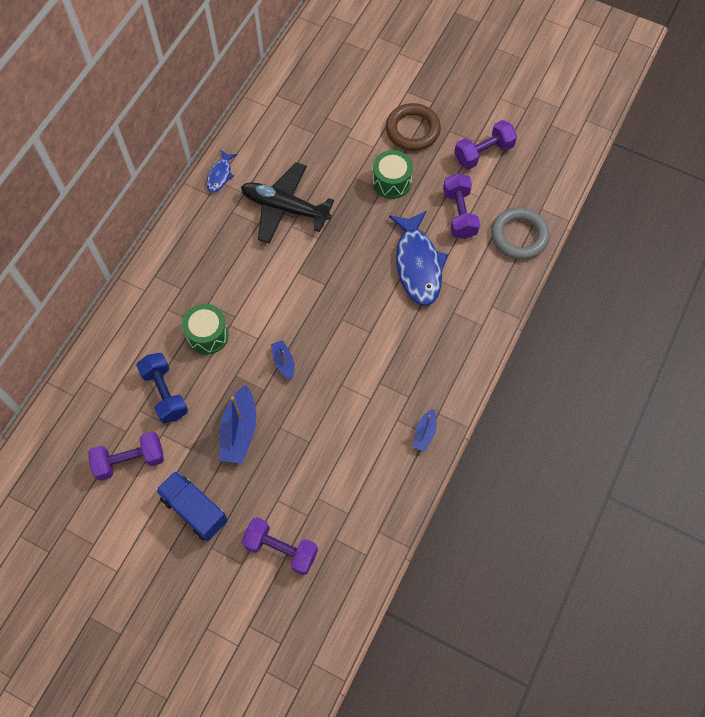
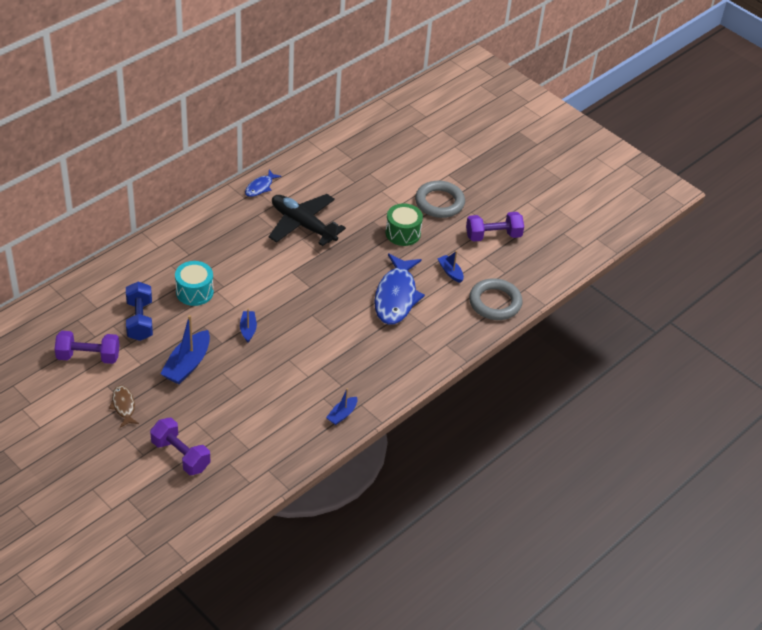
camera: 15 degrees right, 20 degrees down
(194, 510) = (123, 406): blue truck -> brown fish
(207, 335) = (194, 292): green drum -> turquoise drum
(412, 130) = (439, 202): brown ring -> grey ring
(459, 214) = (450, 272): purple dumbbell -> blue boat

